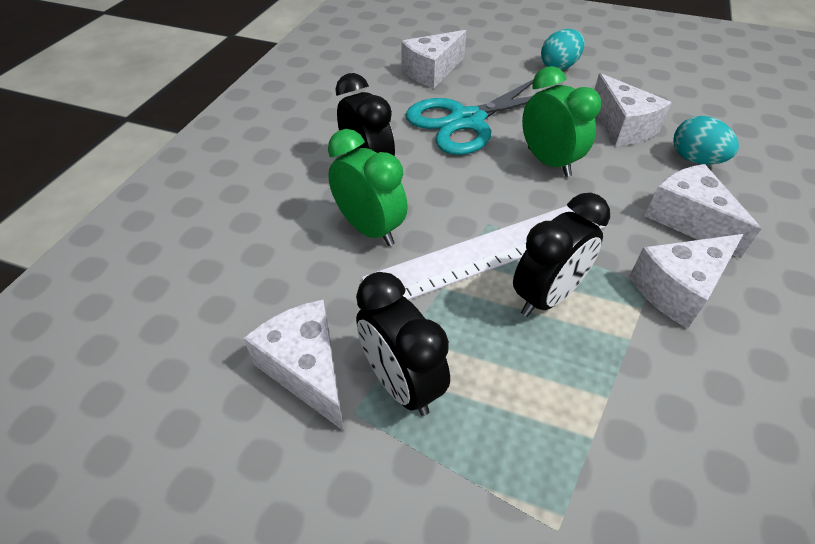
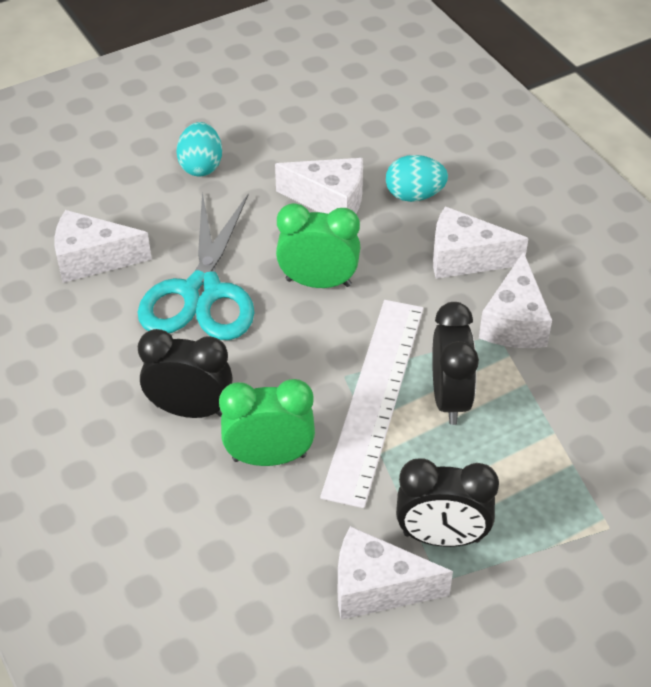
camera: 50 degrees left, 0 degrees up
(432, 72) = (92, 259): white cheese -> white cheese turned 90 degrees clockwise

